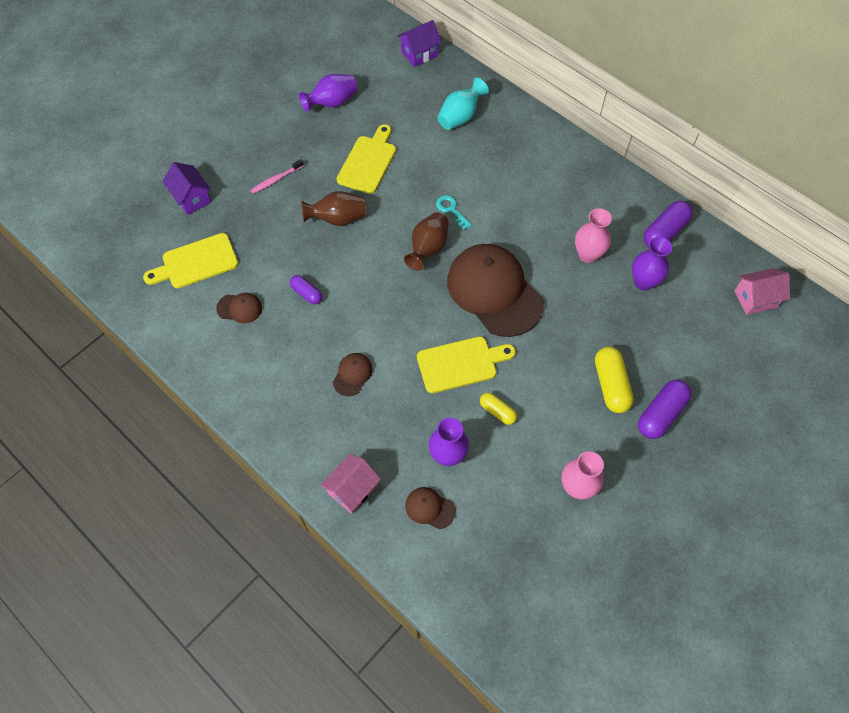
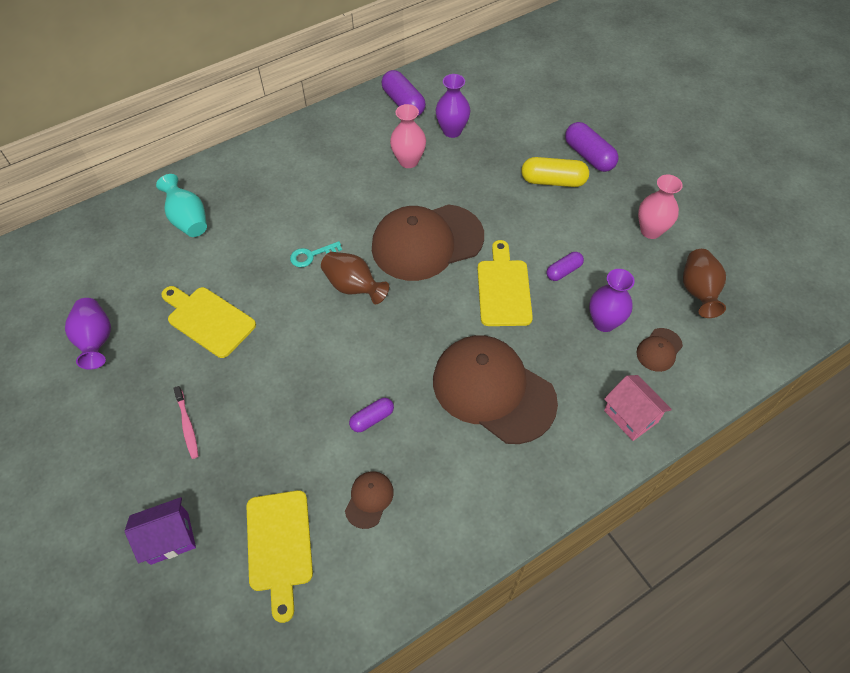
camera: 75 degrees left, 5 degrees down
(337, 219) = (277, 367): brown vase -> brown vase (698, 291)
(352, 374) = (493, 390): brown cap -> brown cap, size x2.40
(419, 54) = (73, 237): purple house -> none
(497, 411) = (563, 271): yellow capsule -> purple capsule
(755, 299) = (491, 68): pink house -> none

